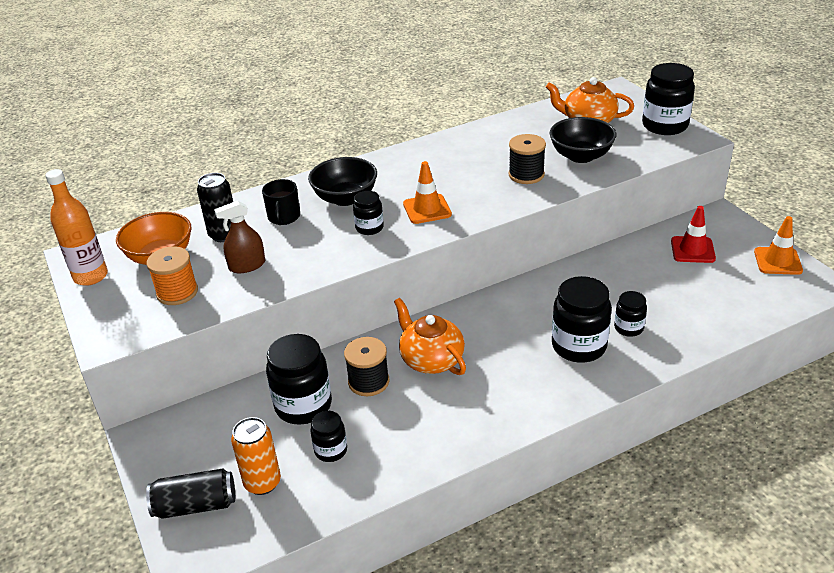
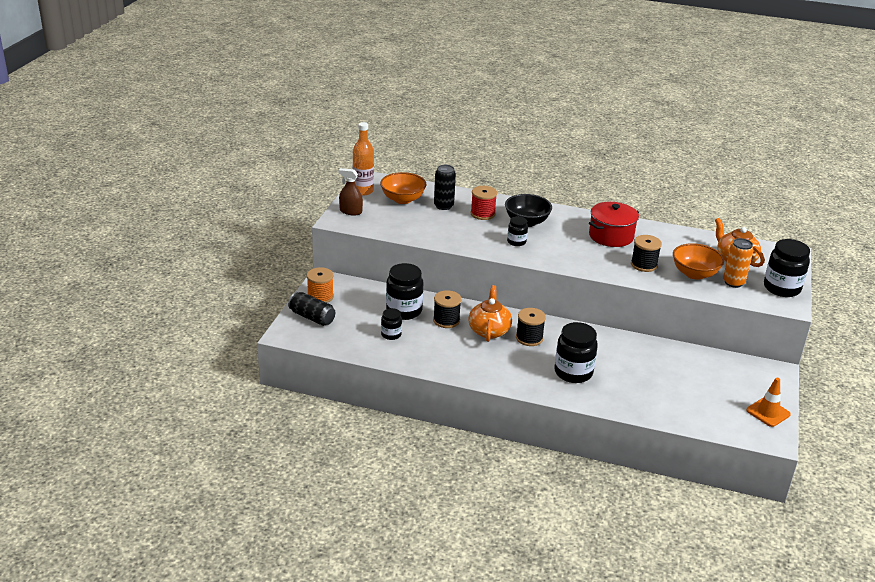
camera: 40 degrees right, 5 degrees down
(177, 292) = (389, 218): orange spool -> orange spool (320, 297)
(247, 265) = (434, 225): brown spray bottle -> brown spray bottle (350, 211)
(262, 483) = (347, 327): orange can -> orange can (733, 282)
(284, 217) = (482, 214): black mug -> red spool
(427, 209) = (560, 250): orange traffic cone -> none
(450, 163) = (611, 236): none -> red pot
(482, 338) = (529, 338): none -> black spool
(581, 156) = (694, 274): black bowl -> orange bowl
(628, 328) = (614, 383): black jar -> none
(692, 250) = (722, 375): red traffic cone -> none

